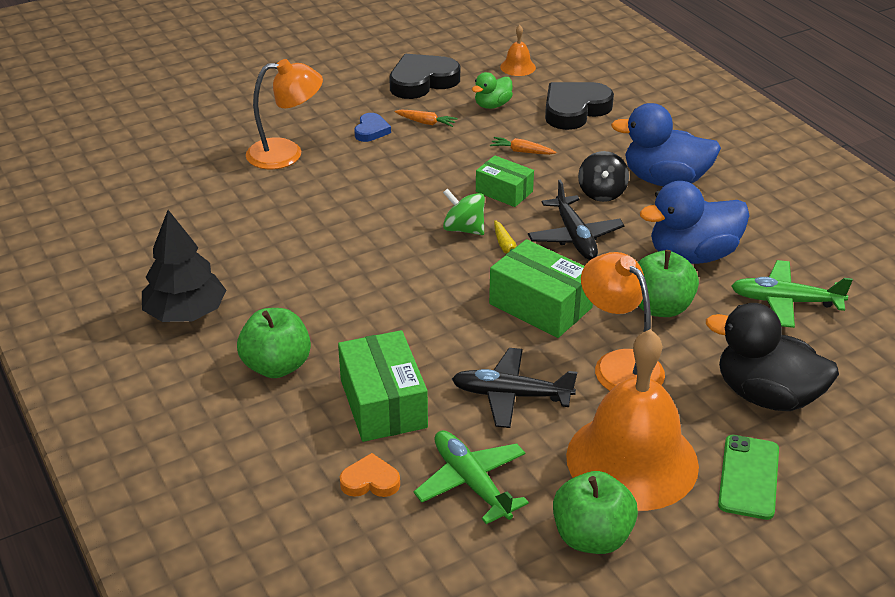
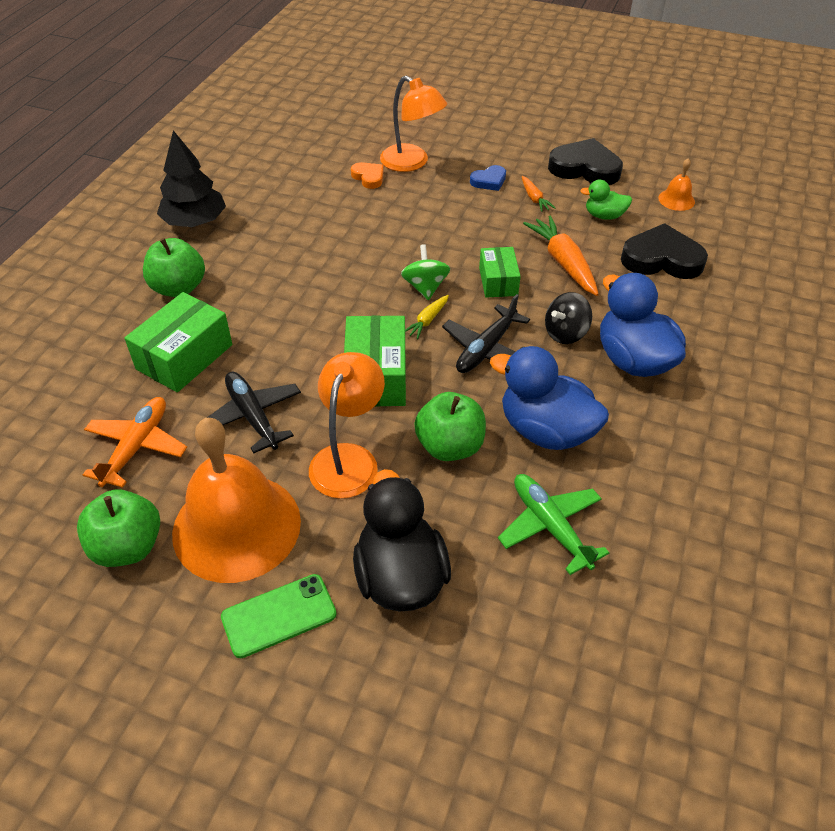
camera: 50 degrees right, 10 degrees up
(370, 481) = (98, 395): orange heart -> orange heart (368, 177)
(471, 482) = (137, 447): green plane -> orange plane
(521, 151) = (563, 262): orange carrot -> orange carrot, size x1.90

